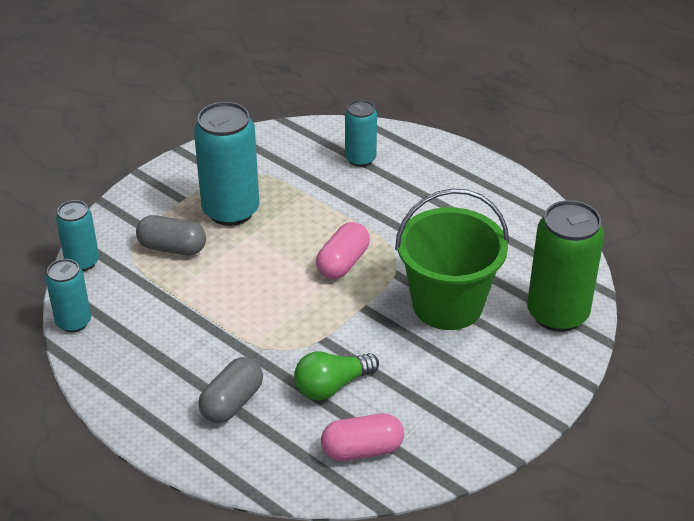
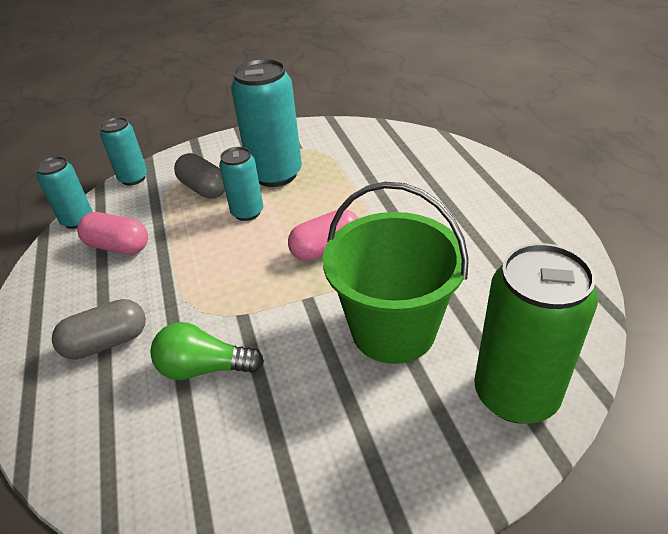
camera: 35 degrees right, 0 degrees up
(360, 159) = (421, 165): turquoise can -> turquoise can (247, 212)
(362, 450) = (163, 460): pink capsule -> pink capsule (118, 246)

